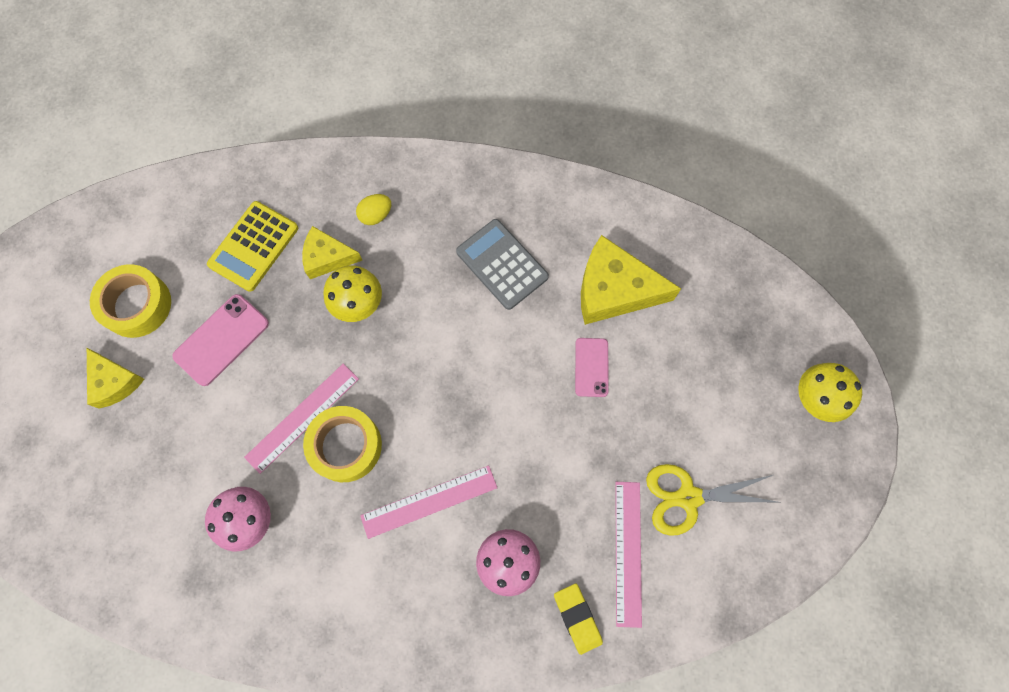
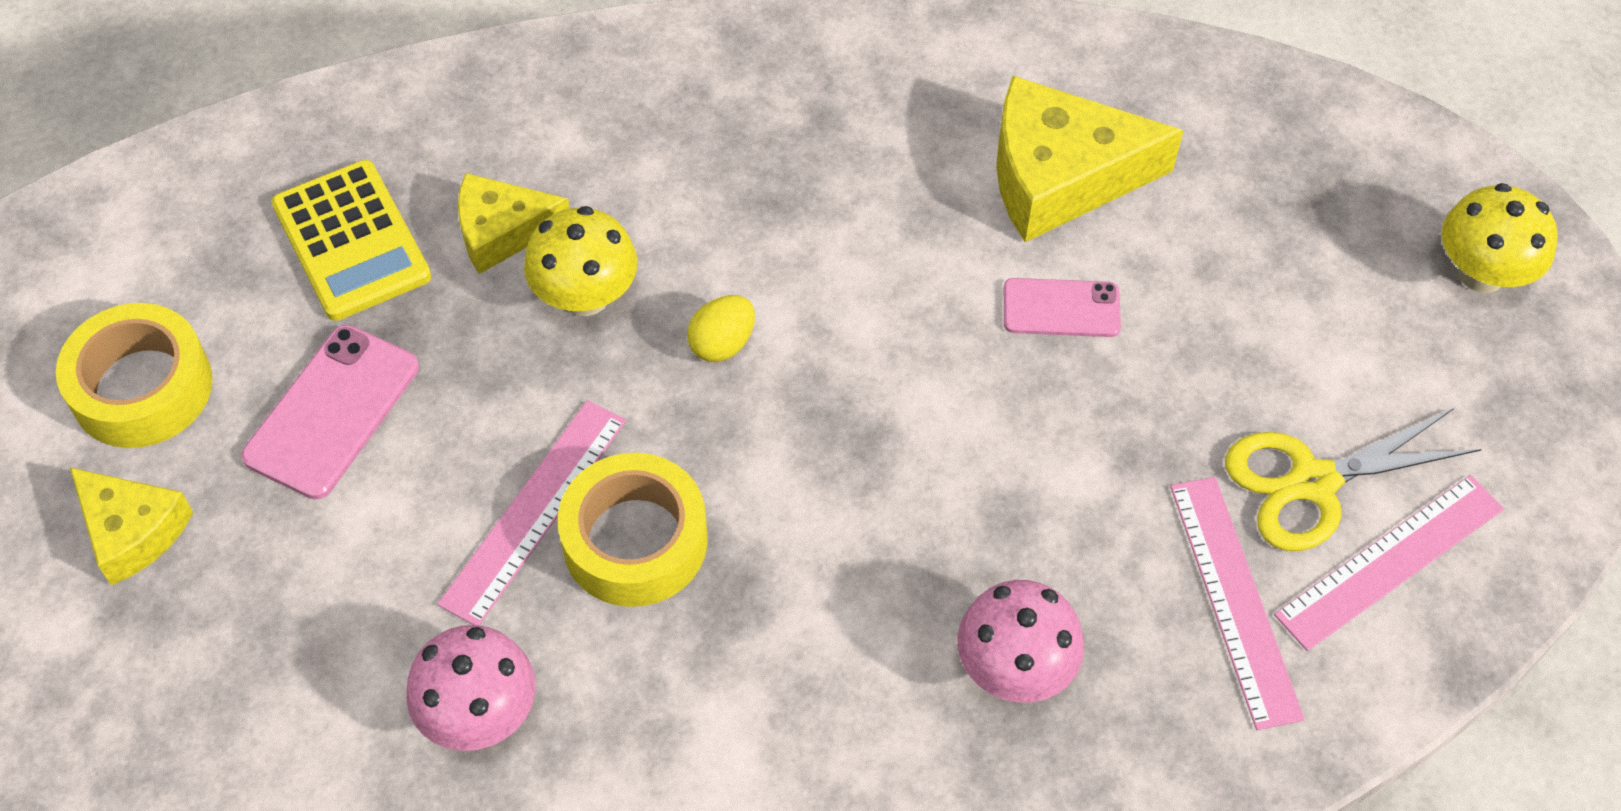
camera: 15 degrees left, 15 degrees down
(253, 246) = (351, 241): yellow calculator -> yellow calculator turned 45 degrees counterclockwise
(376, 215) = (575, 144): yellow egg -> yellow egg (722, 344)
(429, 501) = (828, 600): pink ruler -> pink ruler (1390, 561)
(502, 264) = (839, 176): grey calculator -> none
(577, 618) = (1179, 734): yellow eraser -> none
(591, 367) = (1061, 308): pink phone -> pink phone turned 75 degrees counterclockwise

